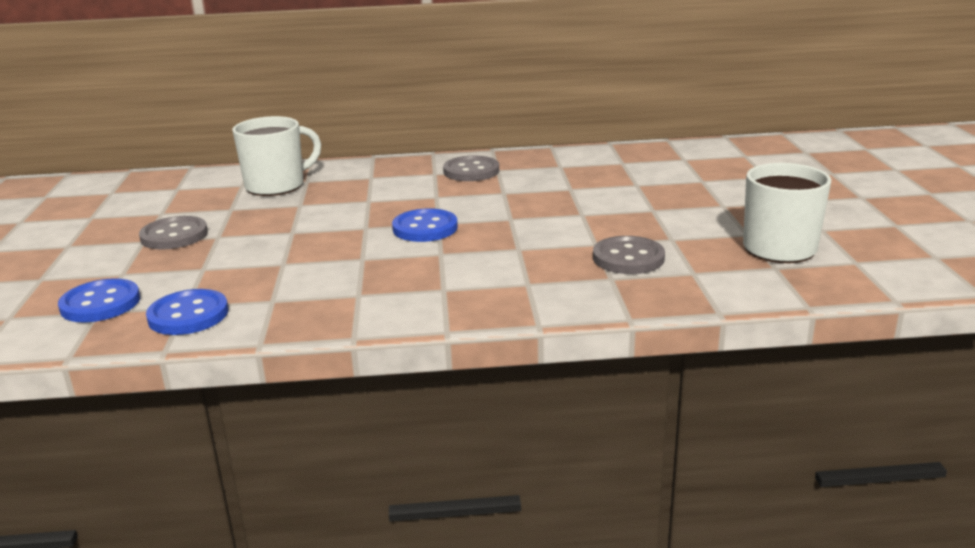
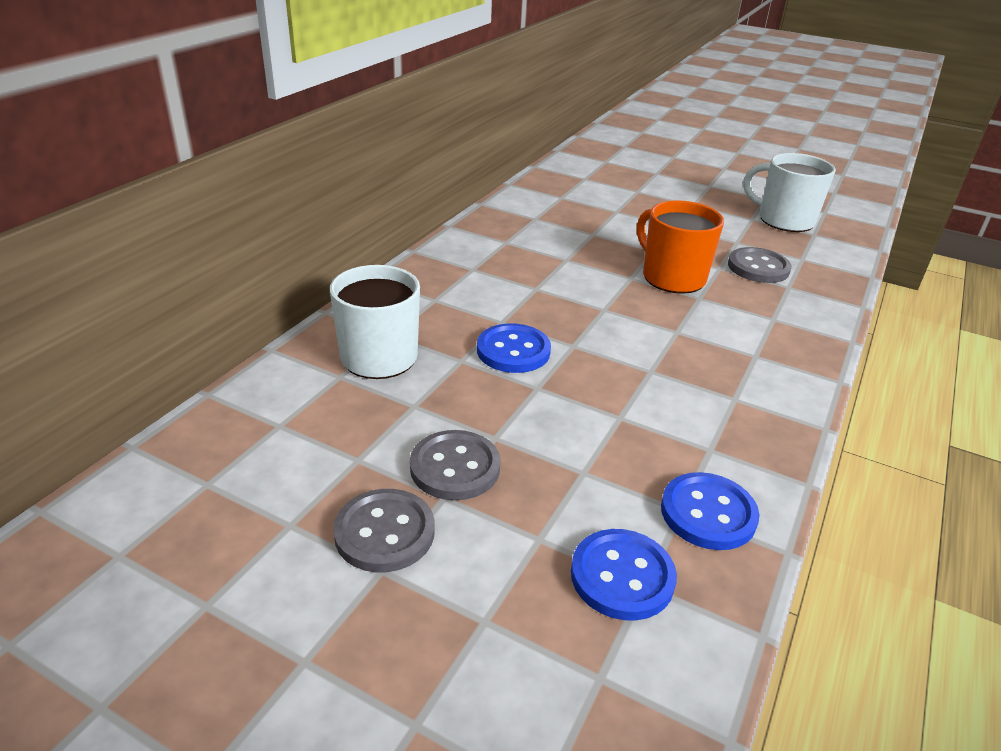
camera: 60 degrees left, 10 degrees up
(425, 228) = (610, 318): blue button -> blue button (513, 351)
(471, 171) = (492, 252): grey button -> grey button (384, 532)
(538, 231) = (672, 277): none -> orange mug

